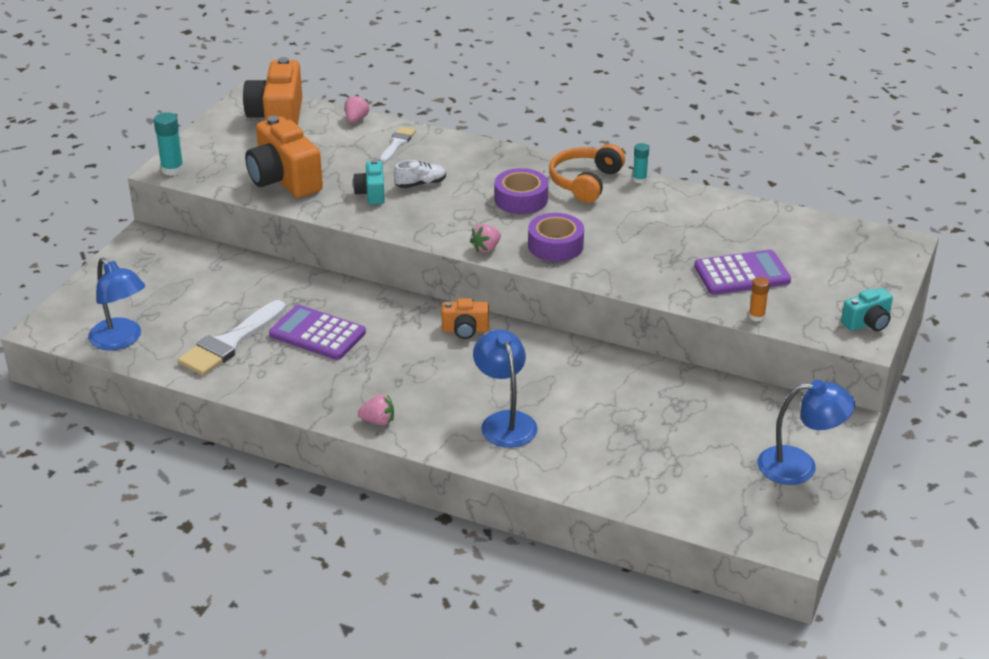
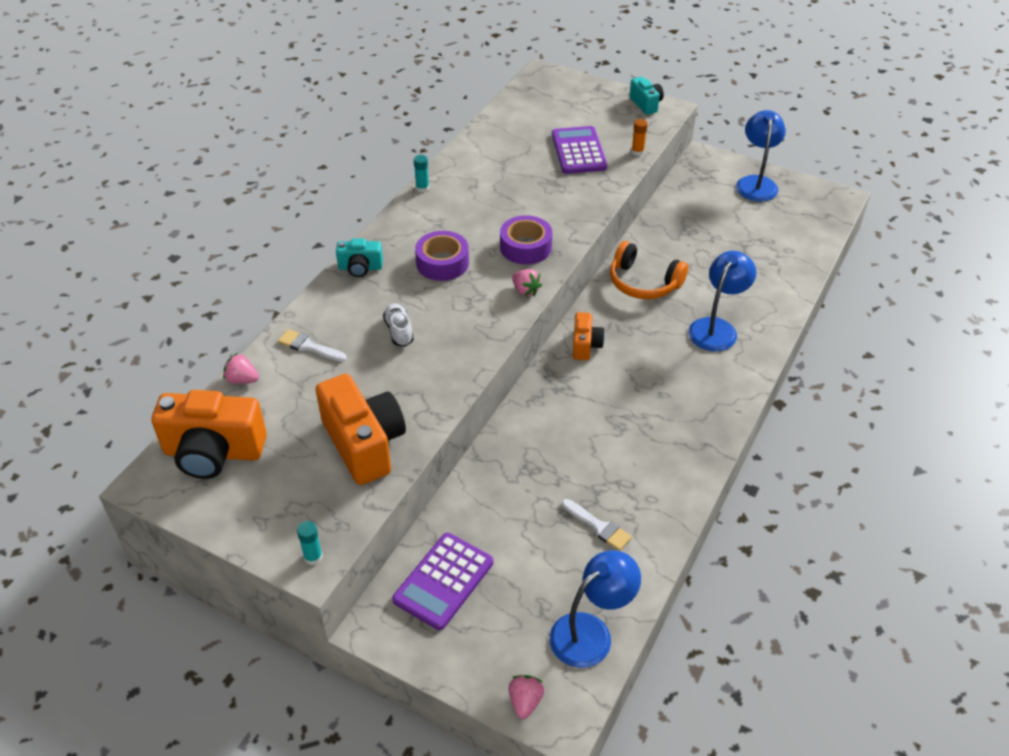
camera: 85 degrees left, 10 degrees up
(172, 169) = (313, 557): turquoise glue stick -> turquoise glue stick, size x0.64
(230, 342) = (599, 527): white brush -> white brush, size x0.55
(284, 180) = (364, 444): orange camera -> orange camera turned 90 degrees counterclockwise
(317, 334) = (586, 453): purple calculator -> purple calculator (443, 581)
(371, 193) = (410, 369): turquoise camera -> turquoise camera (360, 268)
(378, 421) = (722, 409): pink strawberry -> pink strawberry (525, 701)
(505, 421) = (717, 328): blue lamp -> blue lamp turned 135 degrees clockwise
(585, 182) = (419, 220): orange headphones -> orange headphones (643, 283)

